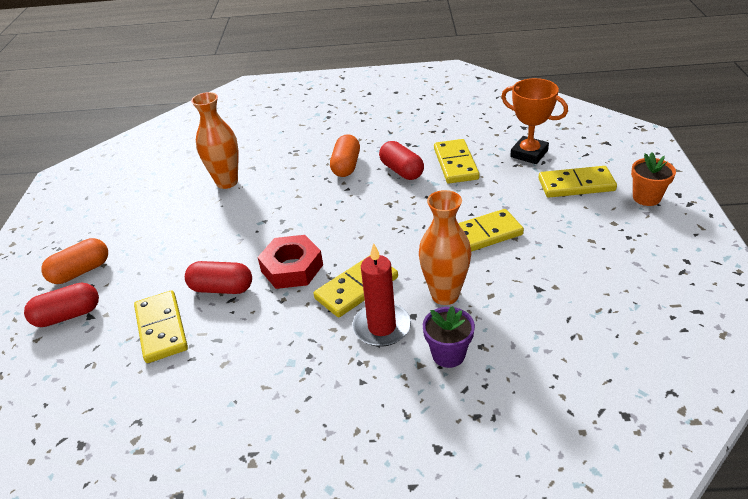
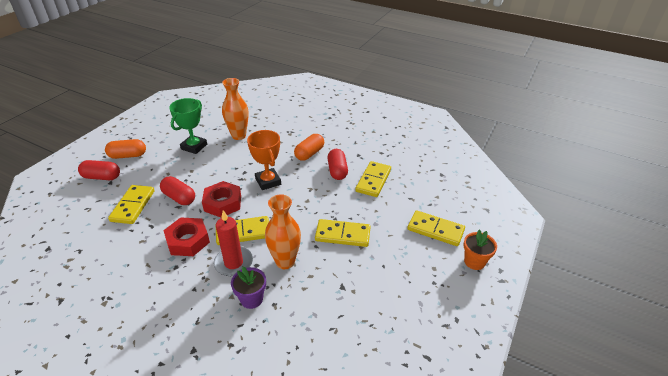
camera: 25 degrees right, 0 degrees up
(175, 220) = (194, 147): none -> green trophy
(292, 332) = (188, 241): none -> red nut
(529, 154) = (426, 194): orange trophy -> orange trophy (268, 181)

